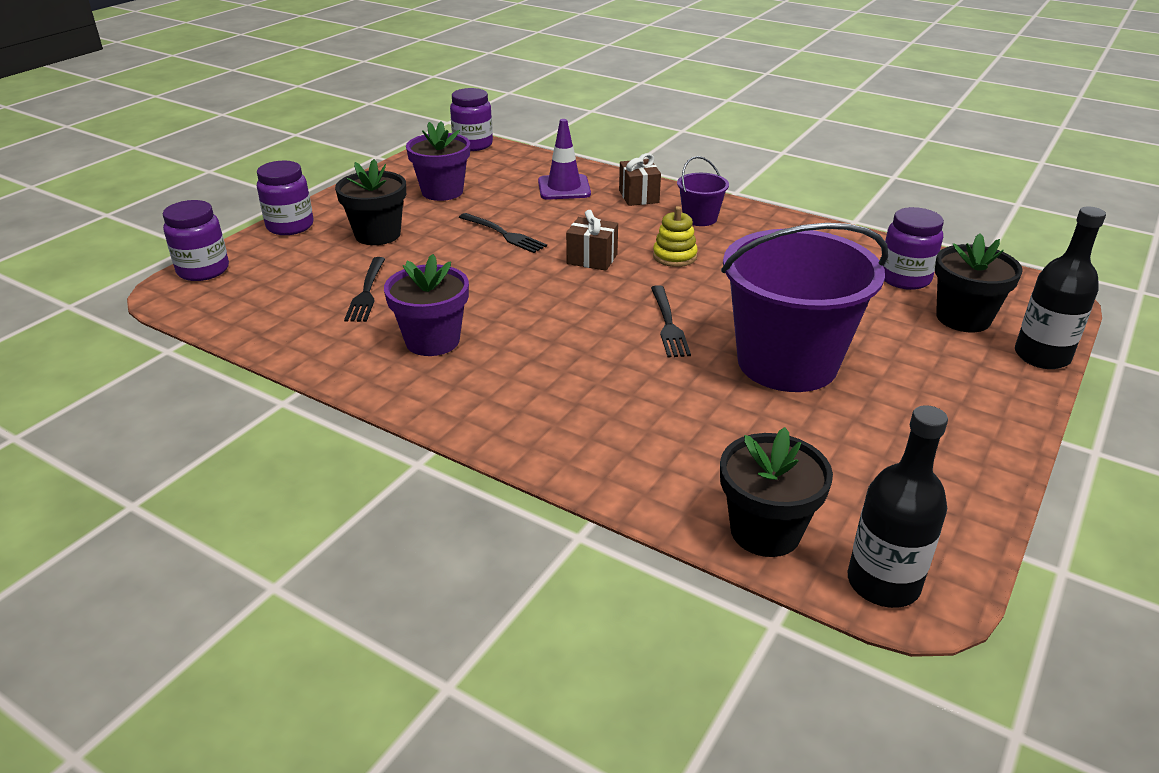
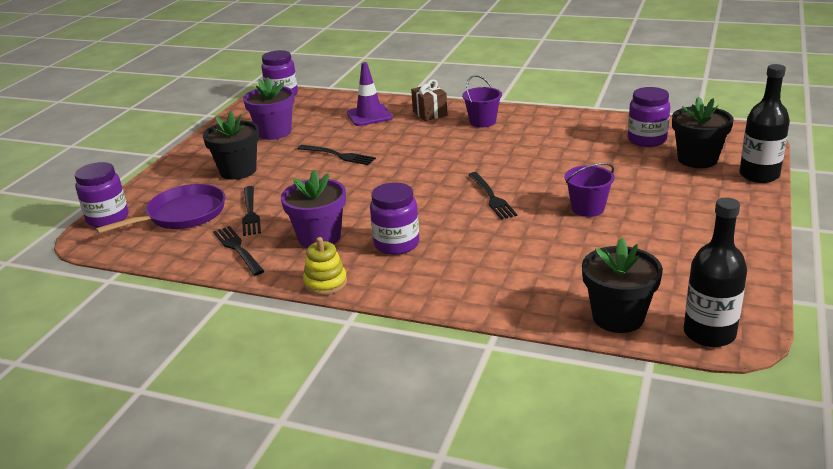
camera: 10 degrees left, 5 degrees down
(288, 280) = (182, 215): none -> purple pan
(290, 226) = (163, 176): purple jar -> purple jar (396, 244)
(330, 337) = (237, 249): none -> black fork
(592, 259) = (414, 162): brown gift -> none
(674, 256) = (475, 151): yellow stacking toy -> yellow stacking toy (325, 283)
(787, 362) = (587, 208): purple bucket -> purple bucket, size x0.44

